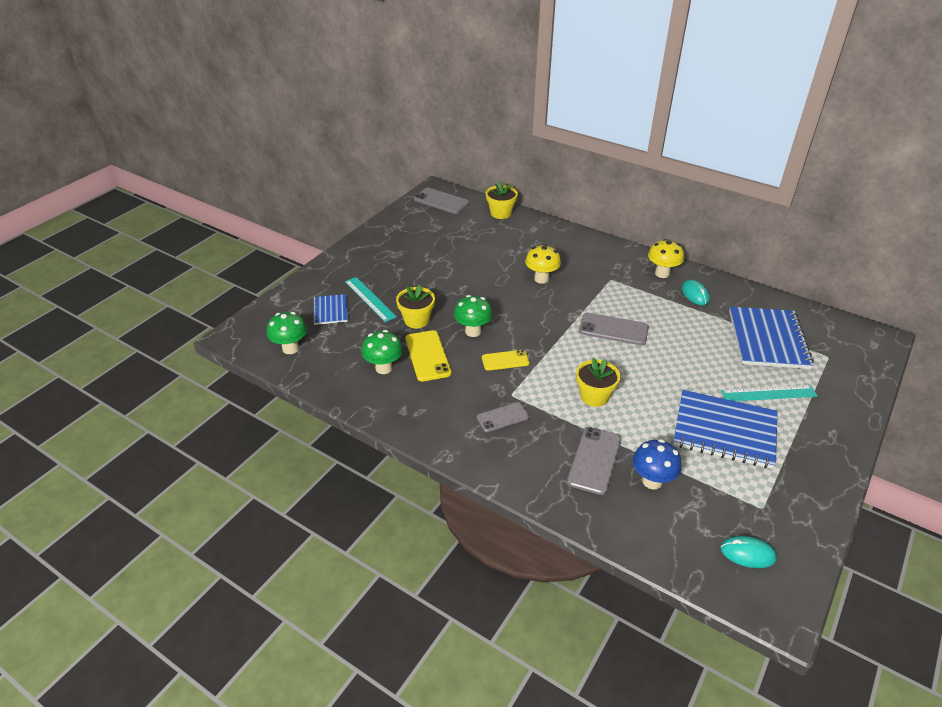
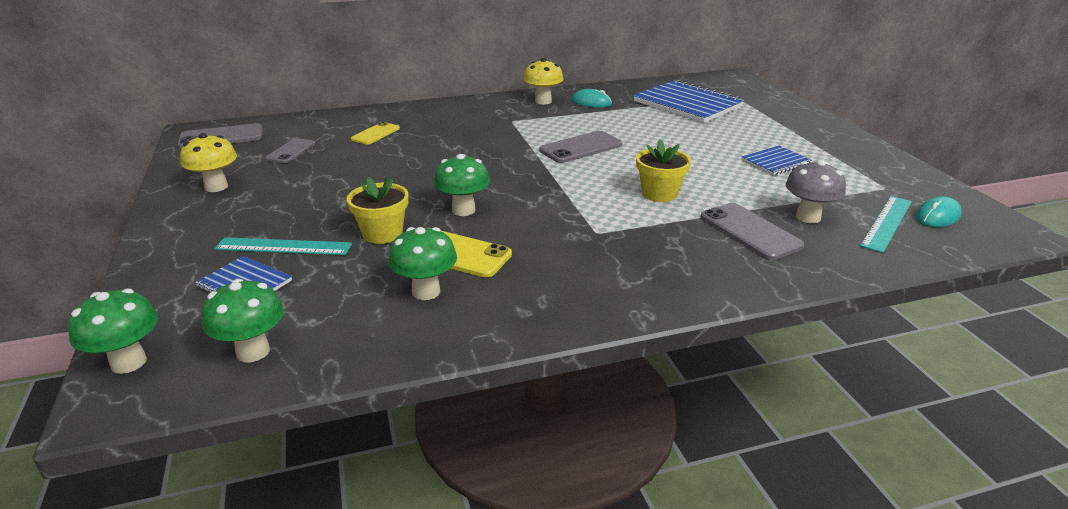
camera: 50 degrees left, 10 degrees down
(254, 322) = (128, 362): none -> green mushroom
(501, 213) = (314, 121): yellow flower pot -> none
(502, 417) = (625, 252): grey phone -> grey phone (291, 151)
(505, 360) = (539, 213): yellow phone -> yellow phone (375, 134)
(541, 279) = (451, 145): yellow mushroom -> yellow mushroom (216, 187)
(652, 481) = (808, 217): blue mushroom -> grey mushroom
(724, 430) = (775, 162): blue notebook -> blue notebook, size x0.52
(768, 393) = (750, 130): turquoise ruler -> turquoise ruler (886, 223)

